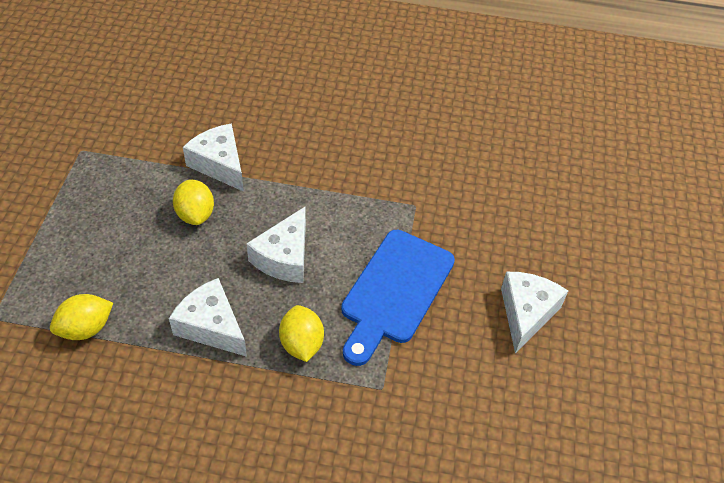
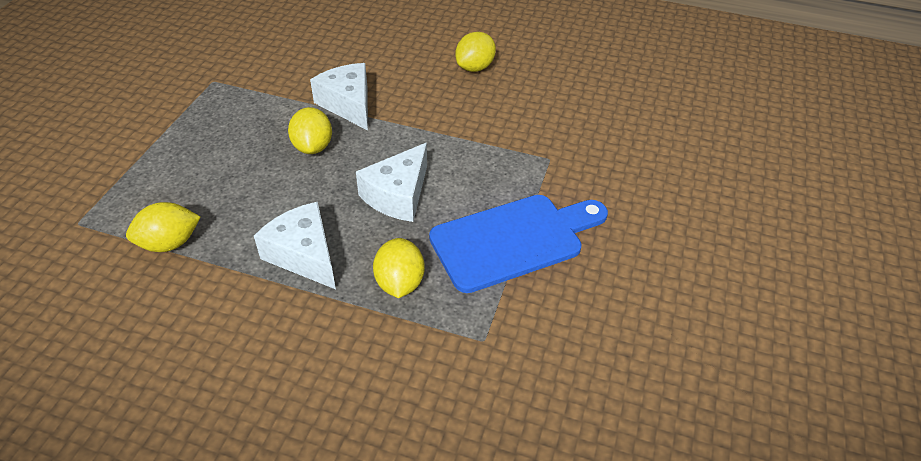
camera: 10 degrees right, 5 degrees down
(333, 111) = (475, 67): none -> yellow lemon
(394, 291) = (514, 240): blue cutting board -> blue cutting board turned 150 degrees counterclockwise
(526, 313) = (664, 278): white cheese -> none

